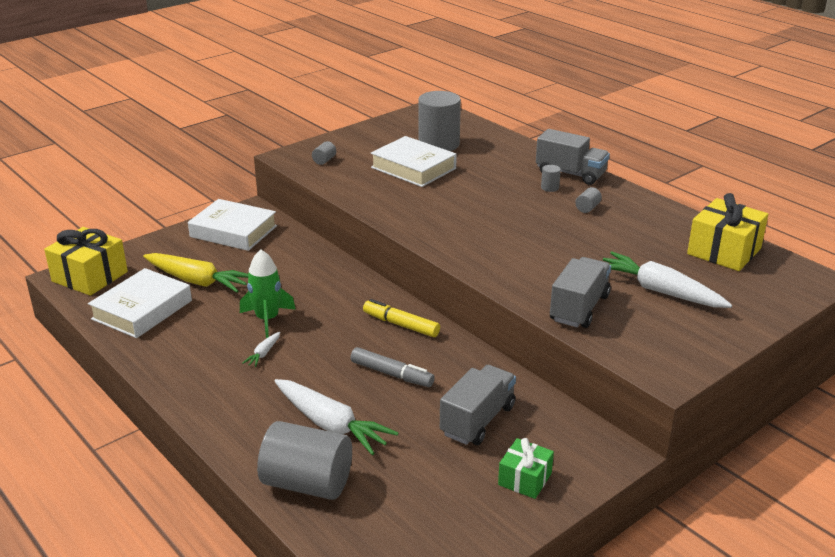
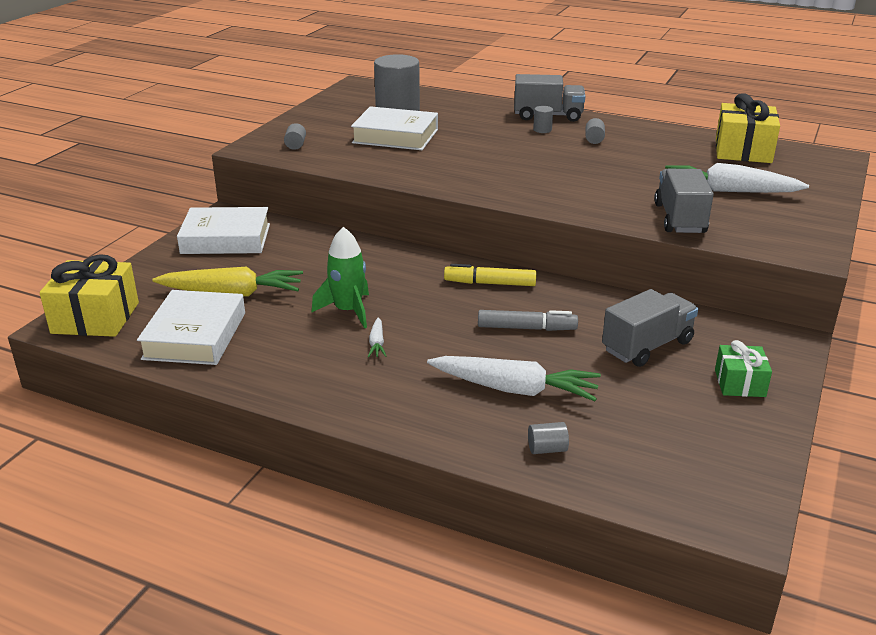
camera: 25 degrees left, 0 degrees up
(307, 483) = (547, 449): grey cylinder -> grey cylinder, size x0.40
(477, 420) = (647, 346): grey truck -> grey truck turned 45 degrees clockwise

